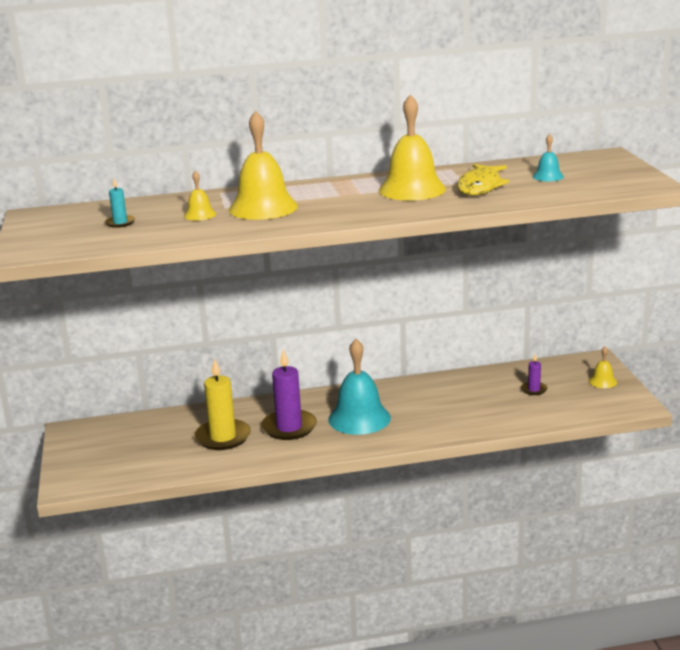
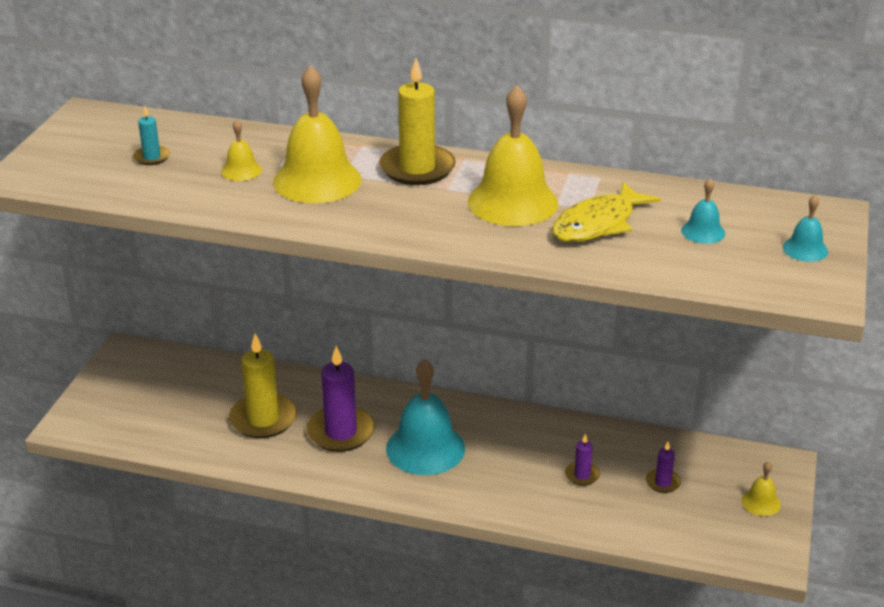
camera: 25 degrees right, 10 degrees up
(325, 189) = (417, 168): none -> yellow candle
(479, 401) = (582, 475): none -> purple candle
(616, 170) = (805, 249): none -> turquoise bell

